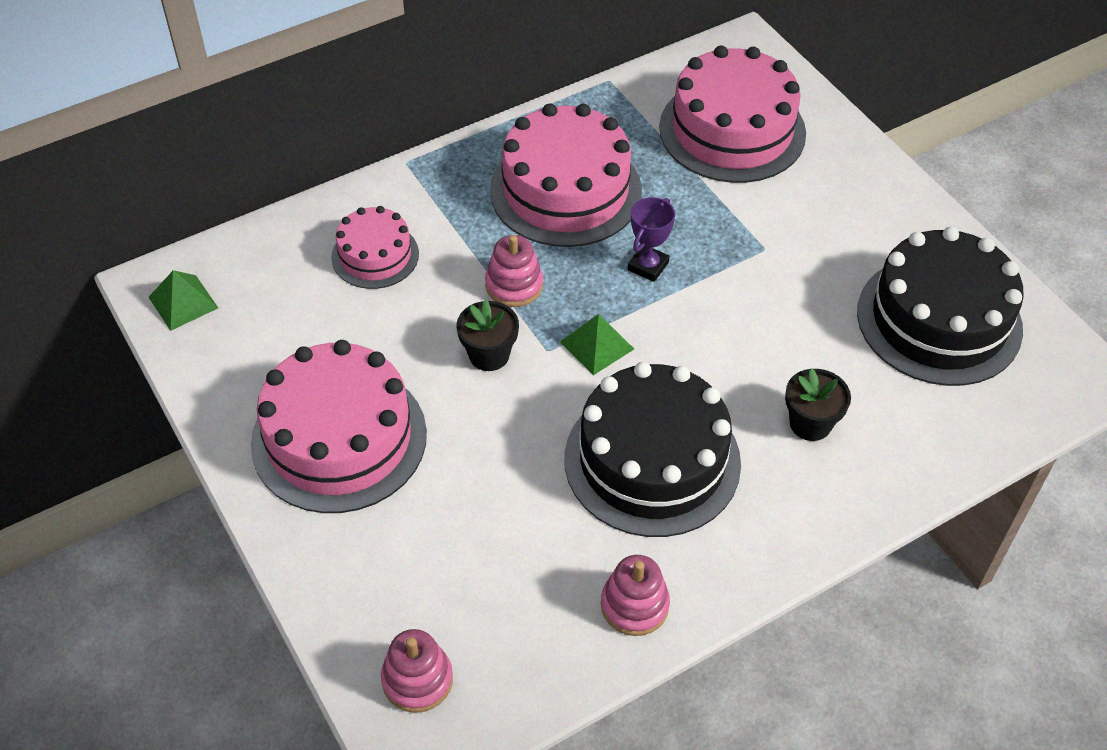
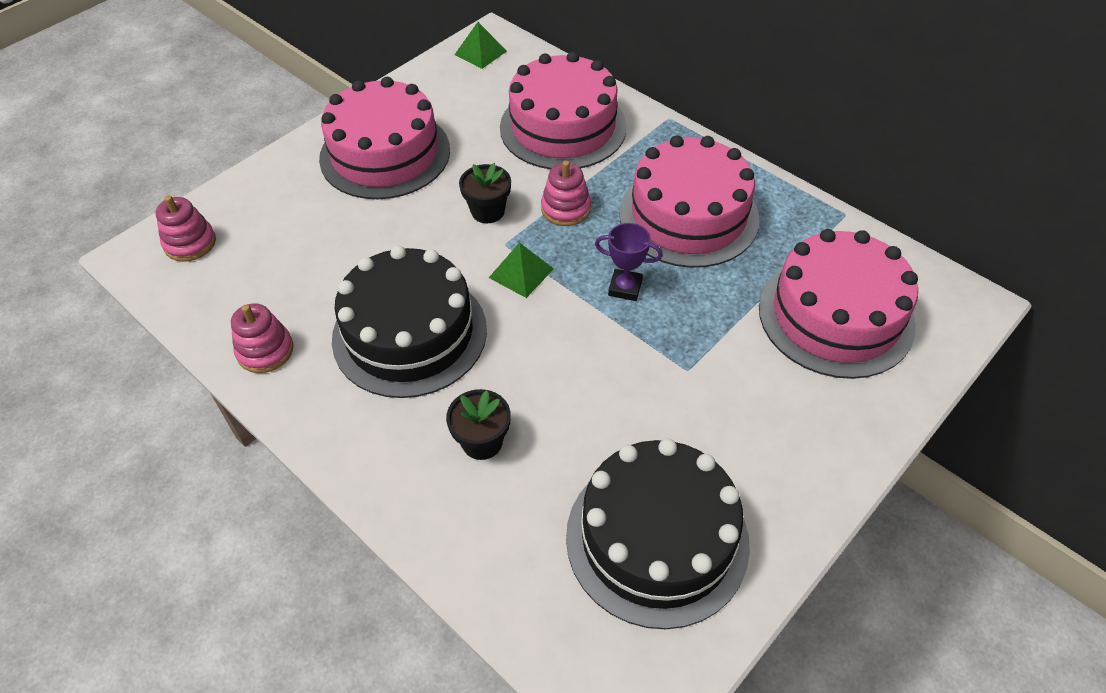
camera: 75 degrees right, 0 degrees up
(375, 255) = (563, 127): pink cake -> pink cake, size x1.81

